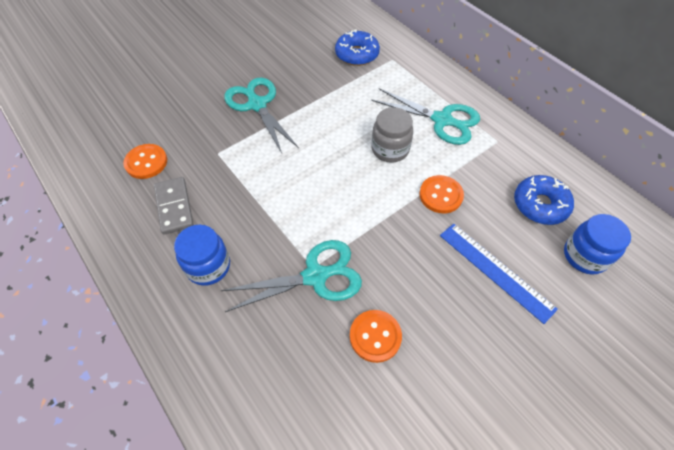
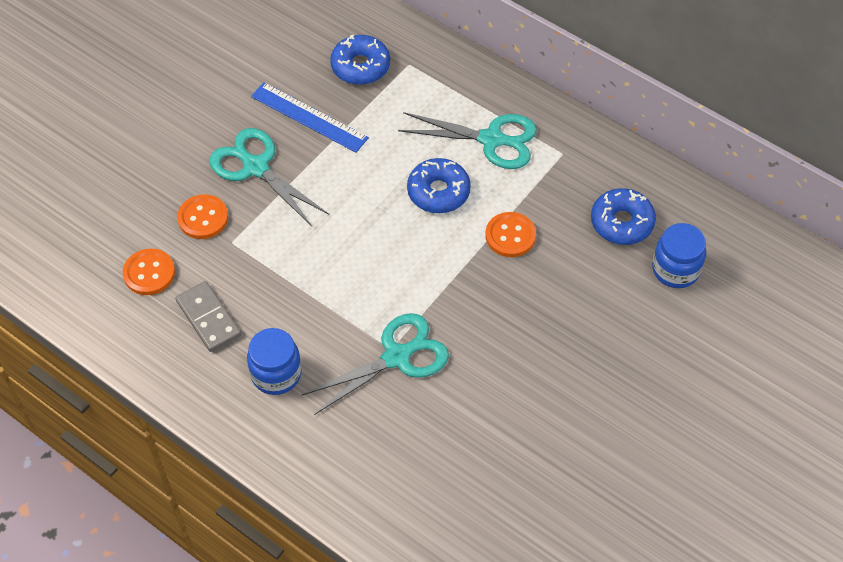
camera: 15 degrees left, 0 degrees up
(375, 336) = (476, 401): orange button -> orange button (203, 218)
(390, 149) = (438, 192): grey jar -> blue donut
(495, 271) = (585, 307): blue ruler -> blue ruler (309, 117)

